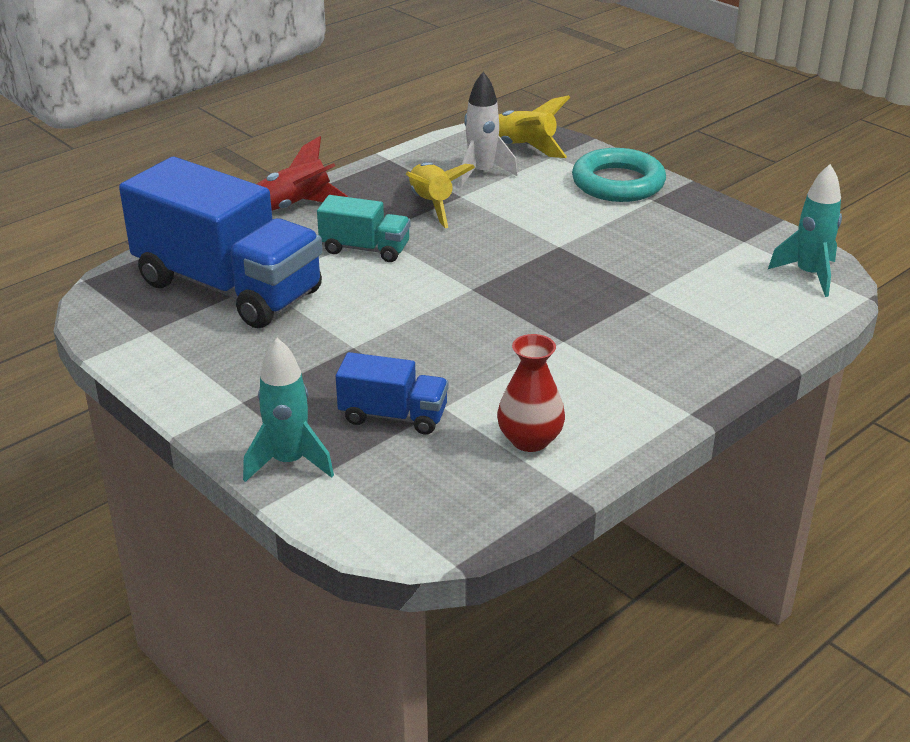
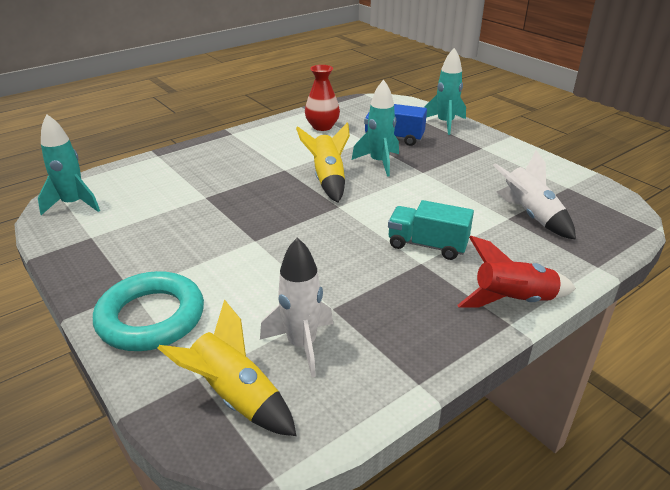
camera: 175 degrees left, 0 degrees up
(228, 288) = (530, 215): blue truck -> white rocket
(419, 360) = (379, 162): none -> turquoise rocket
(431, 205) = (365, 295): yellow rocket -> yellow rocket (328, 180)

